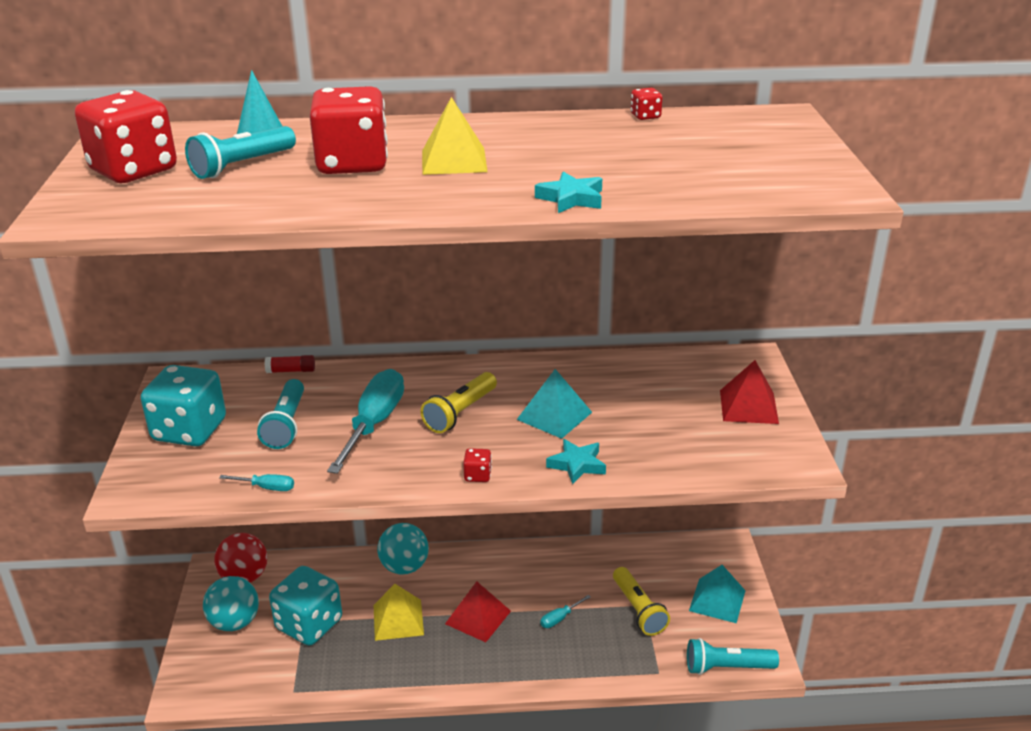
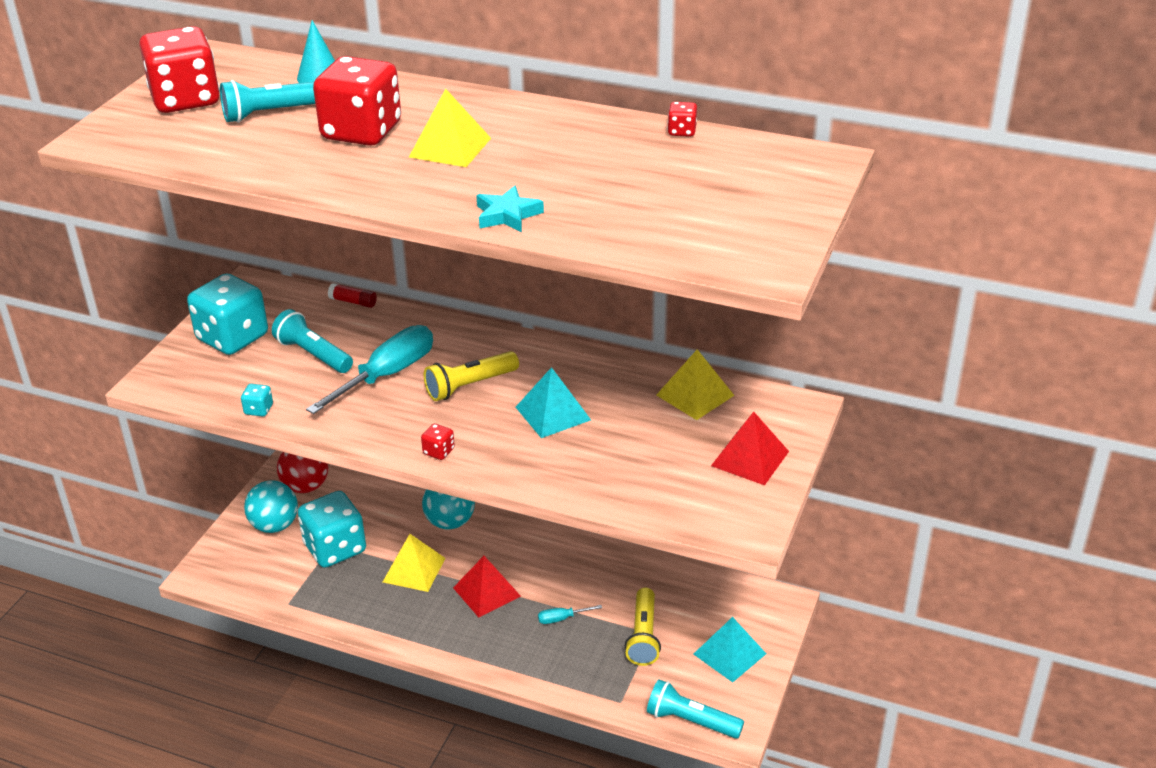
camera: 25 degrees right, 5 degrees up
(267, 488) = (258, 409): turquoise screwdriver -> turquoise dice
(286, 424) = (313, 354): turquoise flashlight -> turquoise flashlight turned 105 degrees clockwise
(577, 465) = (534, 468): turquoise star -> none
(660, 370) = (695, 395): none -> yellow pyramid

